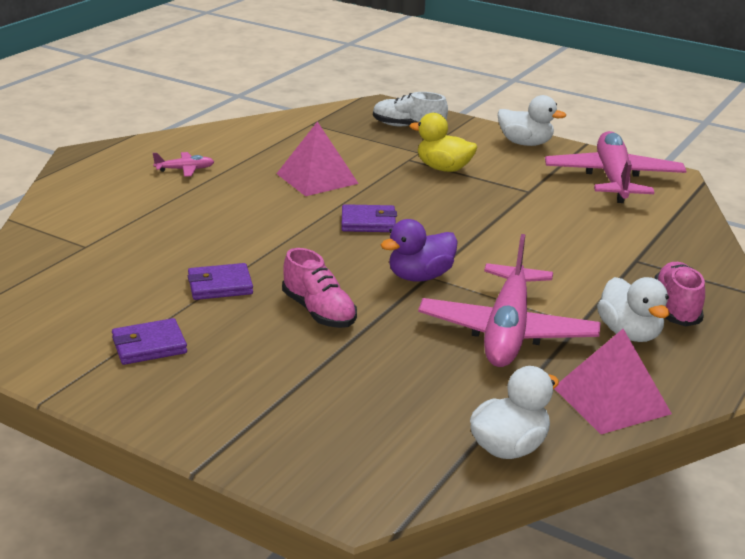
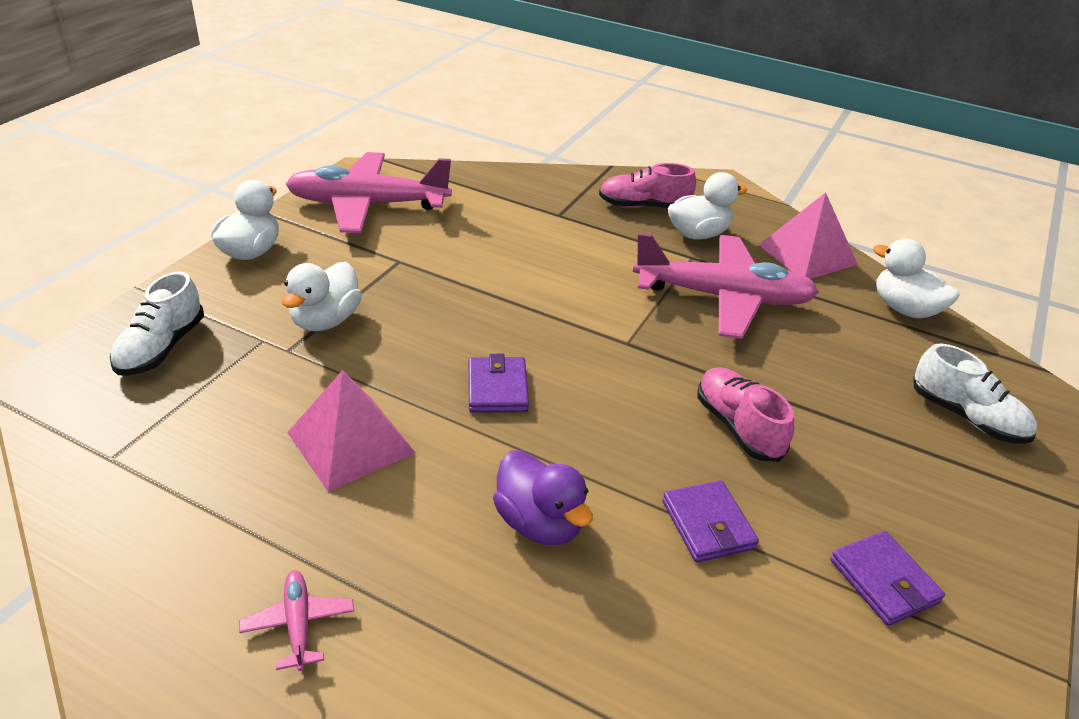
camera: 95 degrees left, 10 degrees up
(319, 312) = (738, 427): pink shoe -> pink shoe turned 75 degrees counterclockwise
(322, 439) = (967, 417): none -> white shoe
(420, 277) = (631, 349): purple duck -> purple duck (539, 523)
(443, 168) = (325, 320): yellow duck -> white duck

